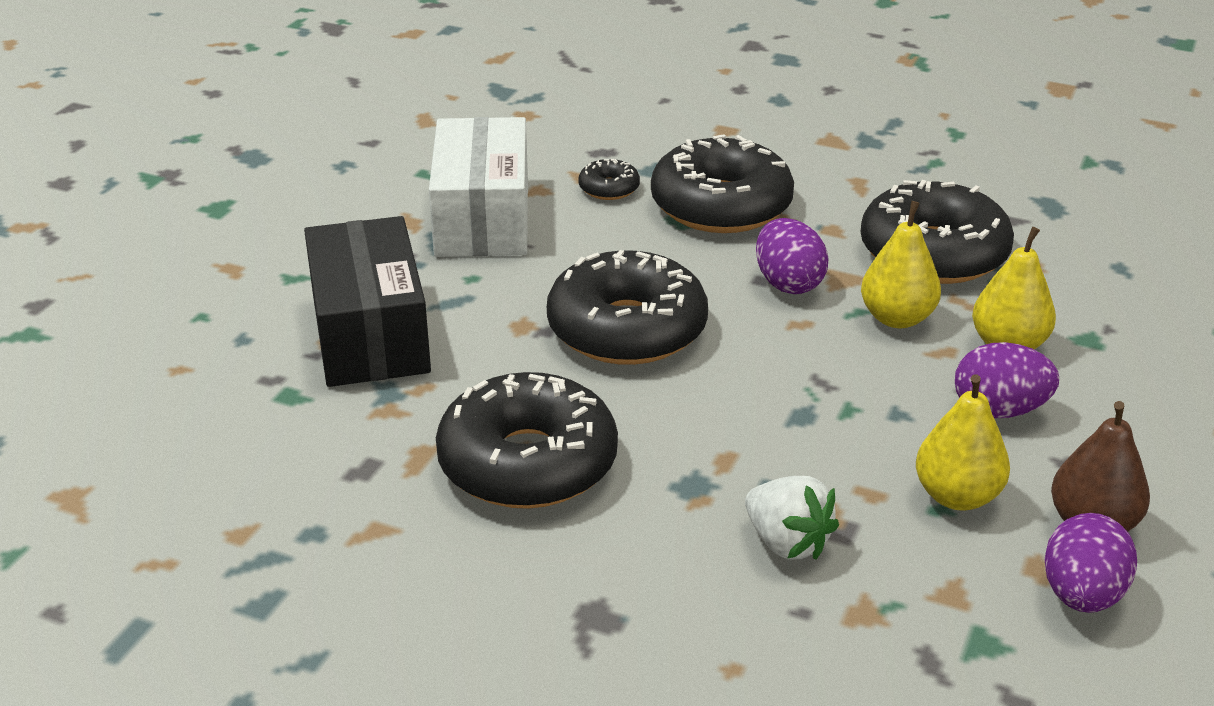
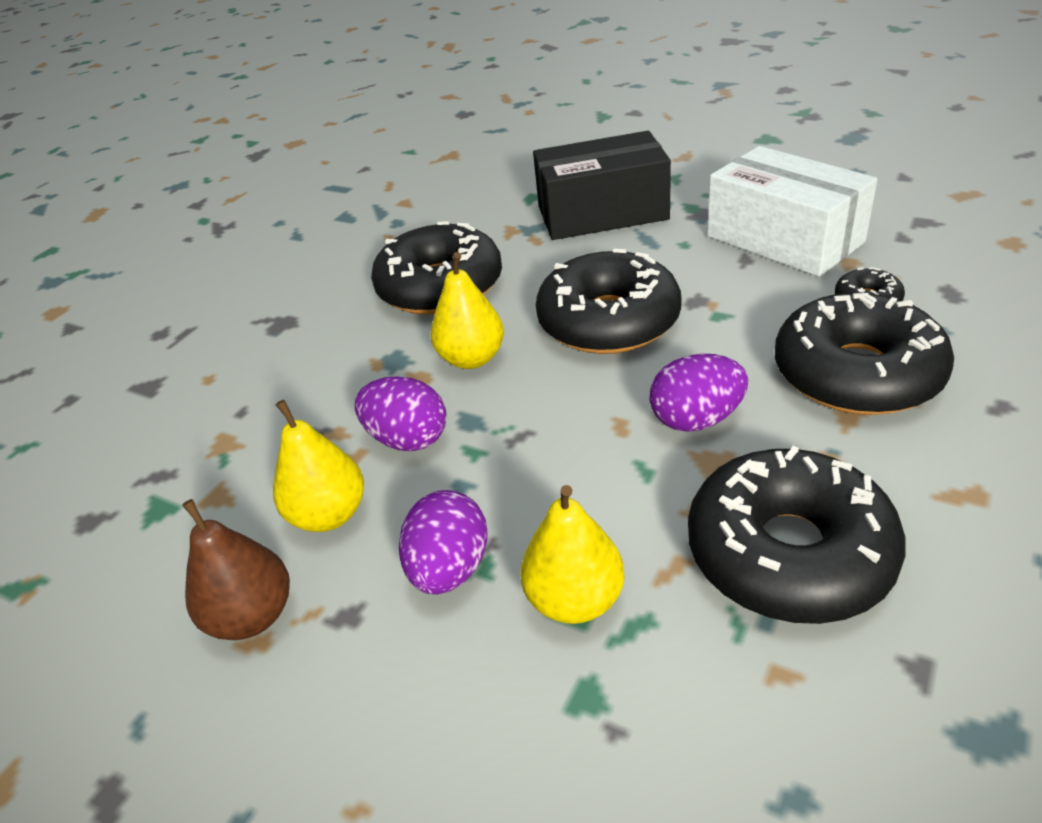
camera: 100 degrees right, 5 degrees up
(483, 218) = (784, 239): white box -> white box turned 45 degrees clockwise
(787, 543) = (313, 406): white strawberry -> none
(897, 318) = (631, 501): yellow pear -> yellow pear (472, 359)
(1081, 595) = (170, 586): purple egg -> purple egg (408, 439)

